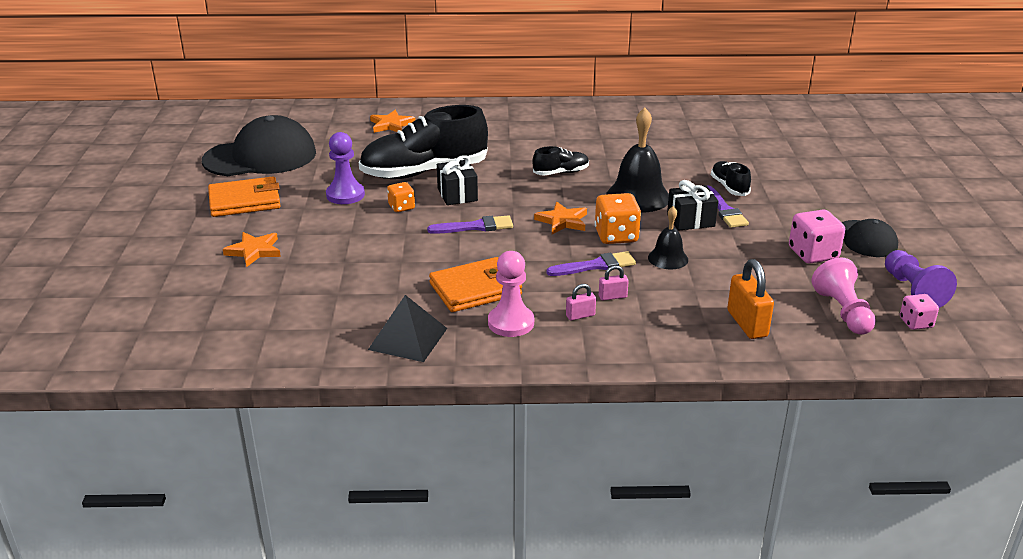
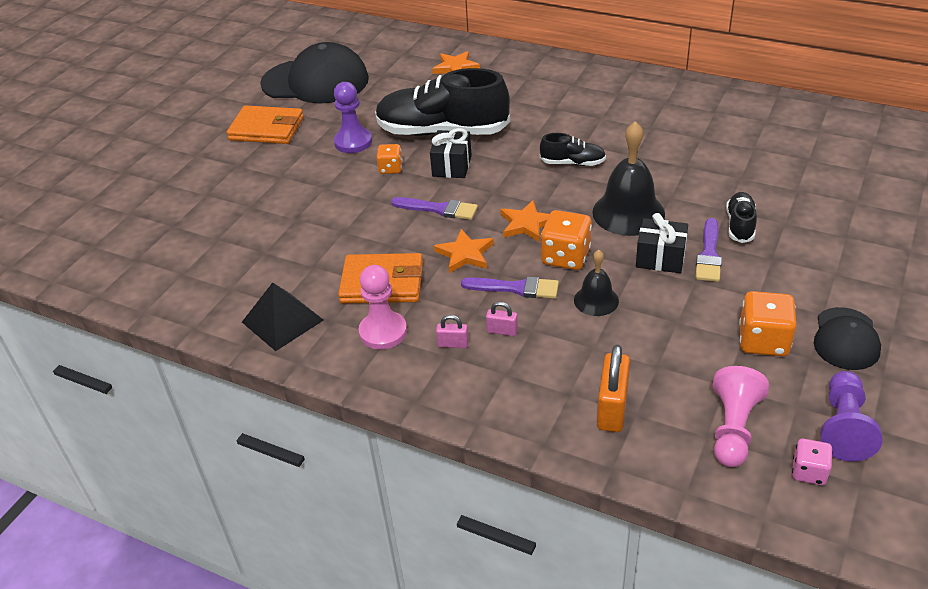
camera: 30 degrees right, 10 degrees up
(254, 251) = (234, 186): orange star -> orange star (465, 254)
(813, 254) = (763, 341): pink dice -> orange dice

